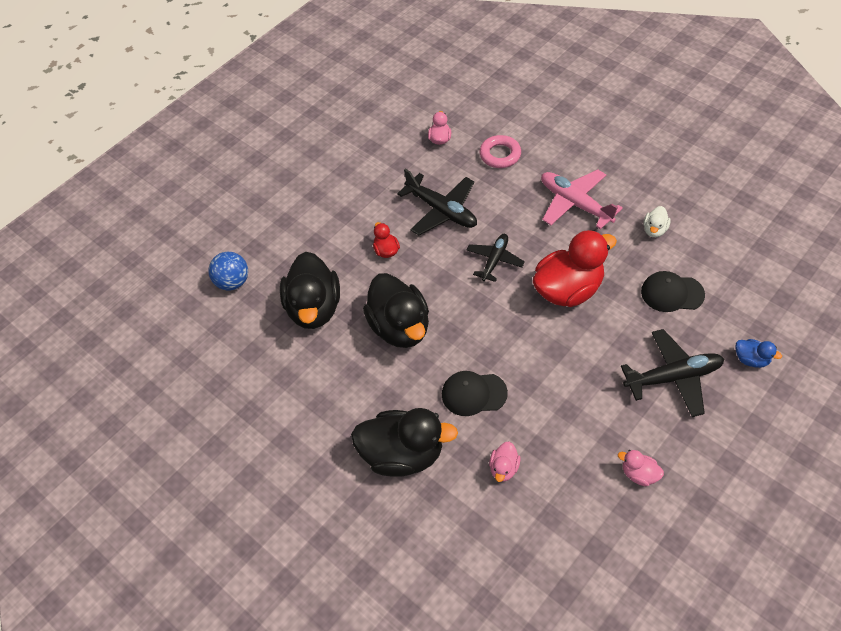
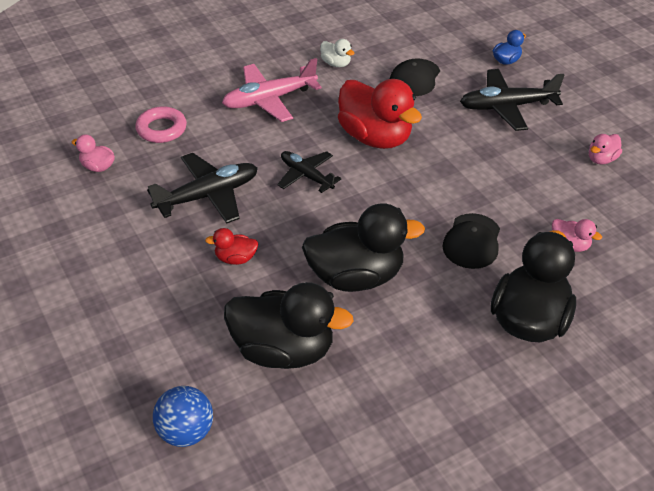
camera: 75 degrees left, 10 degrees down
(568, 290) = (375, 137): red duck -> red duck turned 150 degrees clockwise
(673, 377) = (506, 107): black plane -> black plane turned 105 degrees counterclockwise

